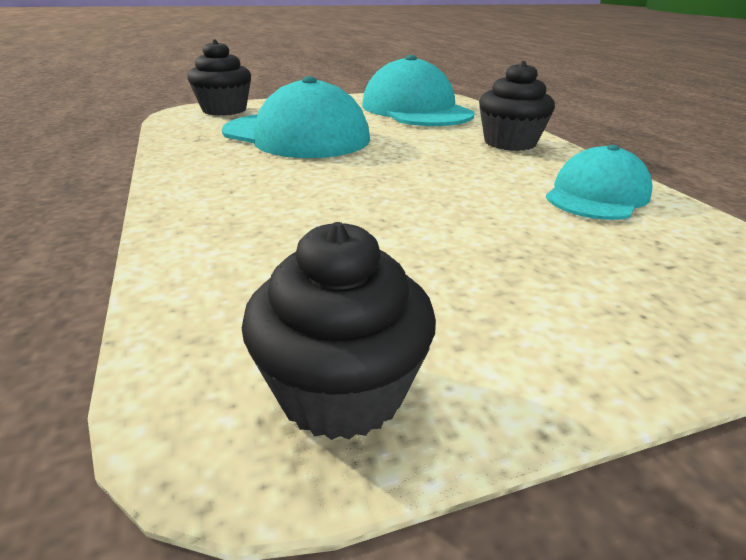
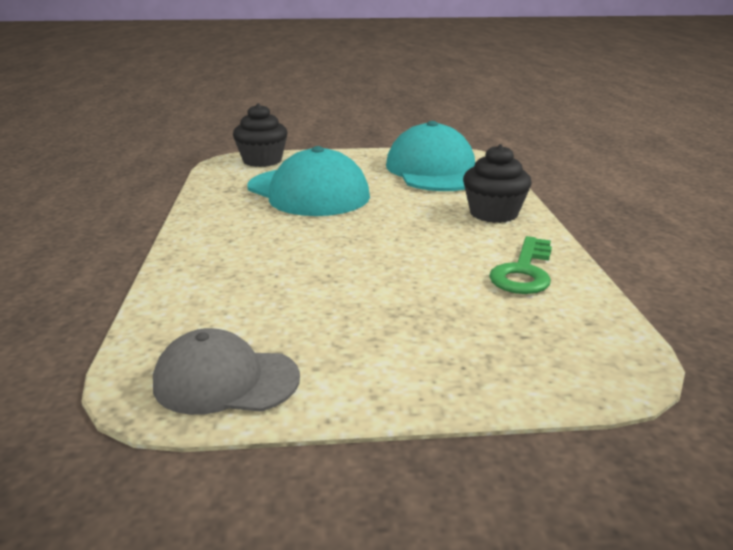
camera: 15 degrees right, 5 degrees down
(341, 391) = (226, 380): black cupcake -> grey cap
(597, 195) = (524, 272): turquoise cap -> green key

